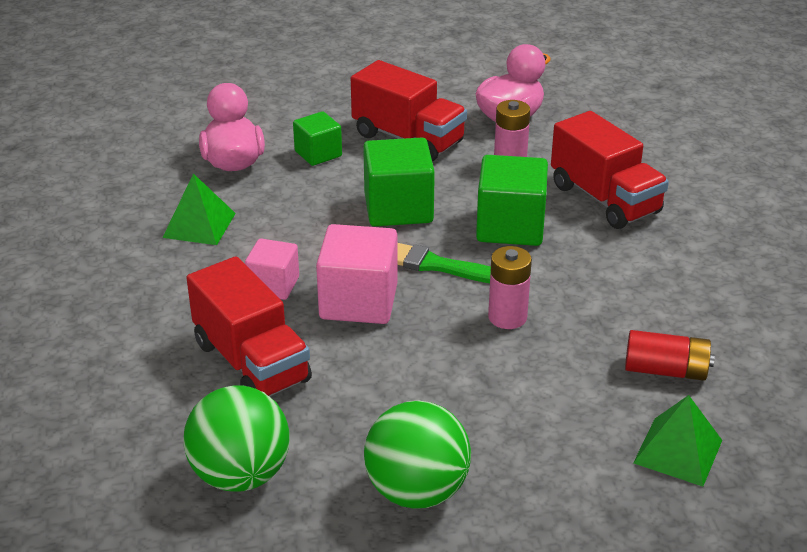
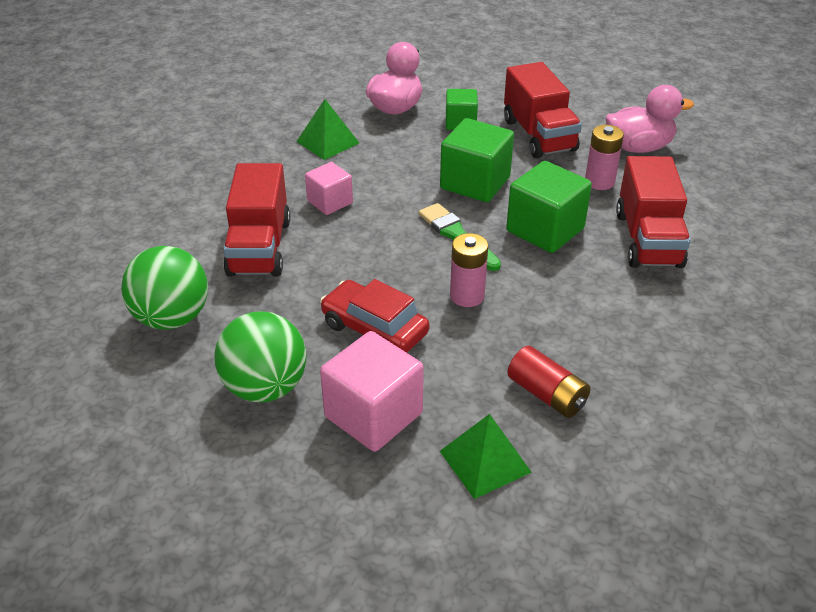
camera: 35 degrees right, 5 degrees up
(358, 301) = (373, 237): pink cube -> pink cube (373, 415)
(458, 387) = (374, 329): none -> red car

